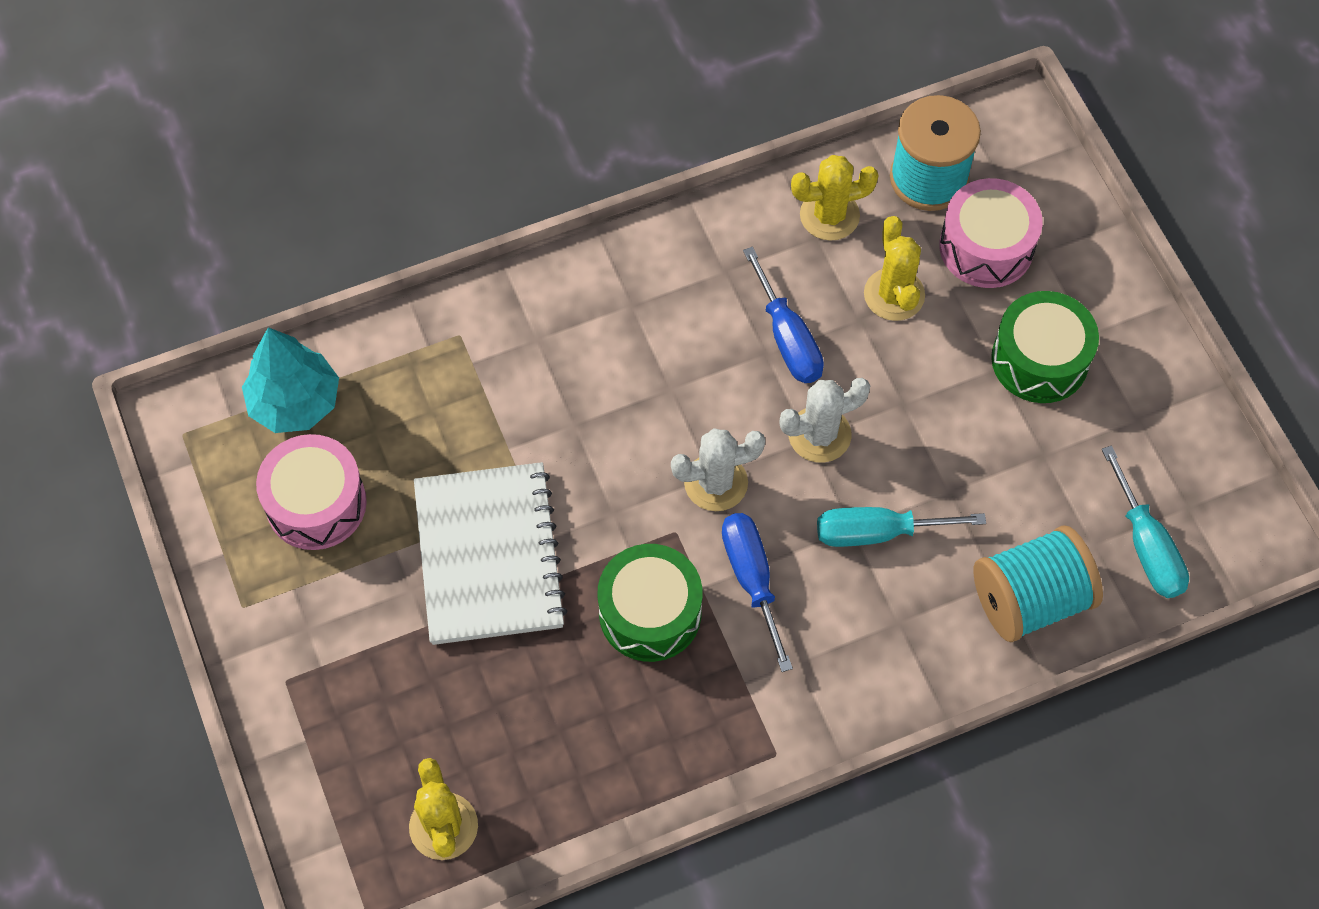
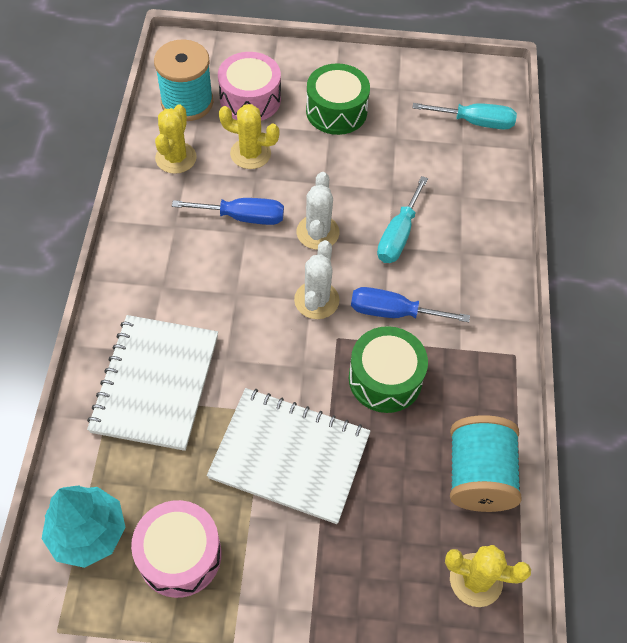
camera: 65 degrees left, 5 degrees down
(501, 369) = (155, 383): none -> white notebook
(1030, 599) = (479, 186): turquoise spool -> turquoise spool (478, 476)

